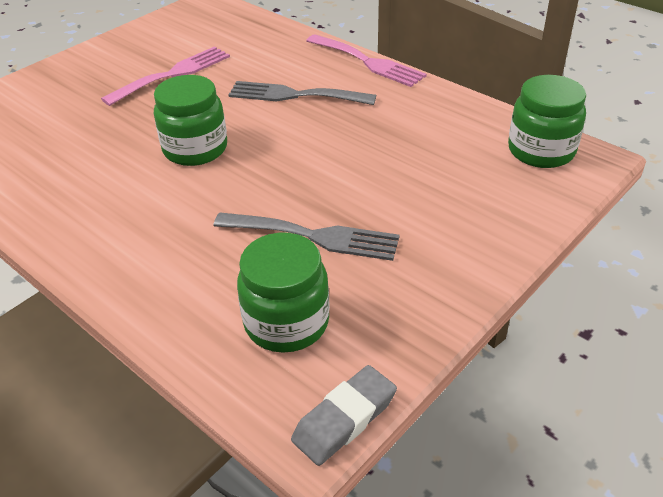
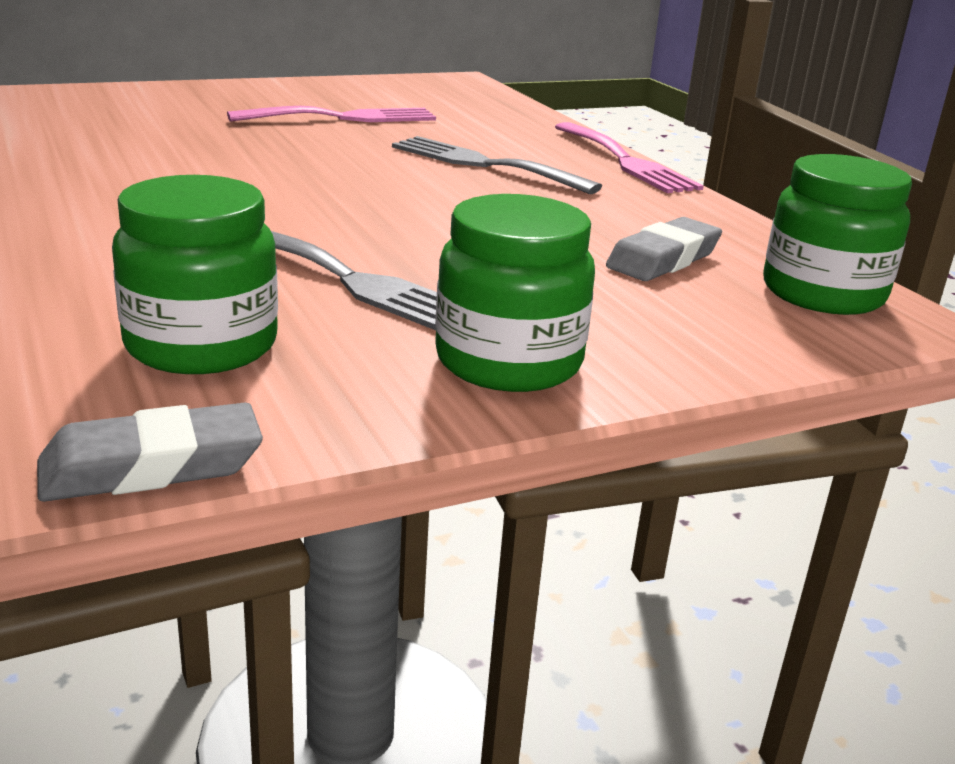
camera: 20 degrees right, 15 degrees down
(195, 149) = (290, 174): green jar -> green jar (508, 362)
(450, 151) = (663, 259): none -> grey eraser

